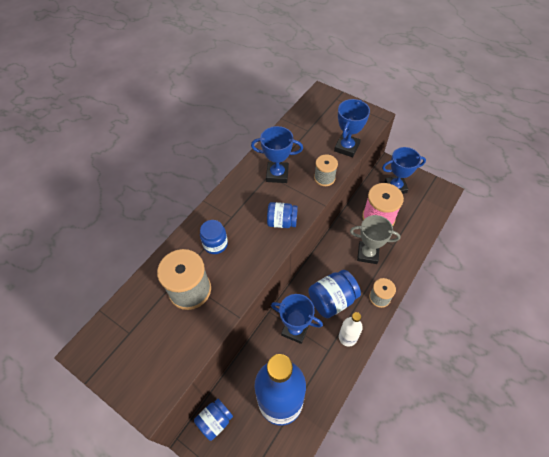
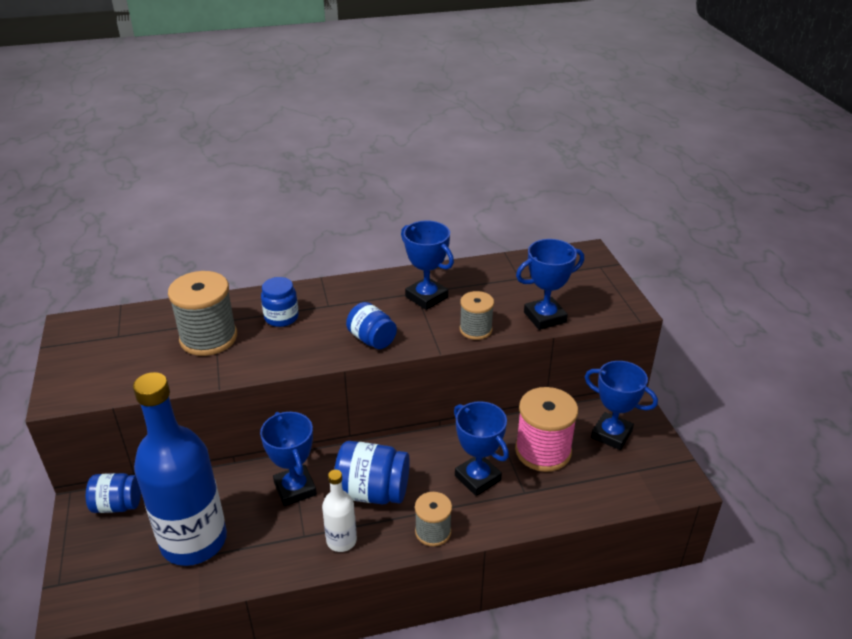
camera: 40 degrees right, 20 degrees down
(367, 254) = (477, 478): grey trophy -> blue trophy

